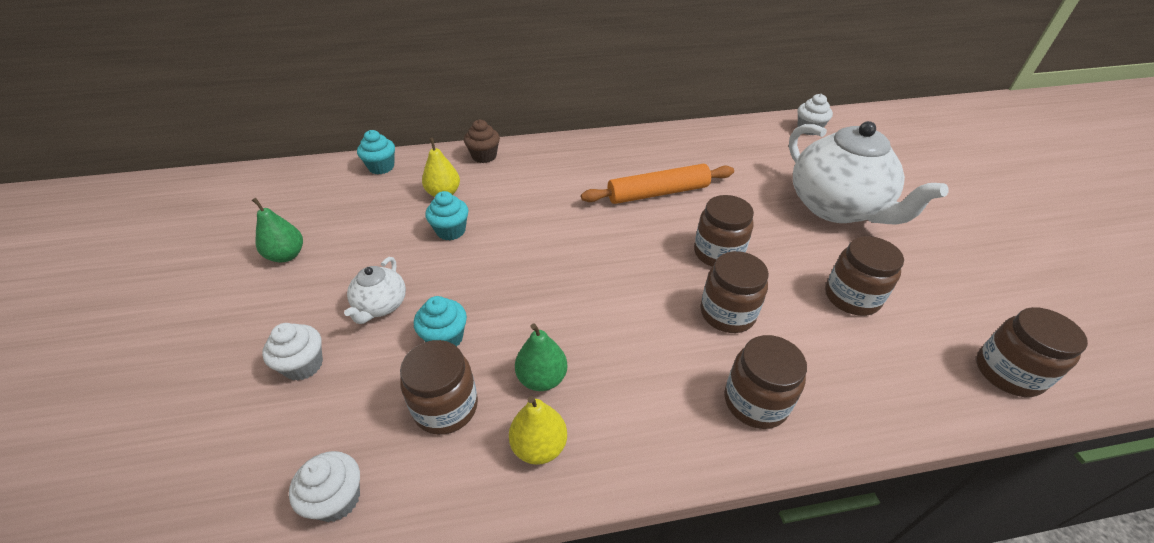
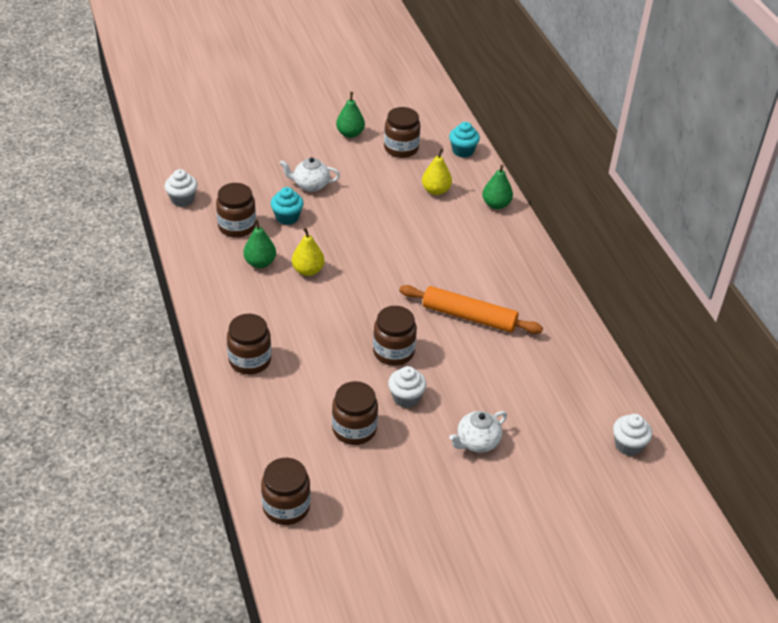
camera: 80 degrees right, 0 degrees up
(303, 365) = (261, 166): white cupcake -> white cupcake (406, 398)
(451, 231) = (391, 202): turquoise cupcake -> none
(484, 156) = (496, 204): brown cupcake -> green pear
(539, 446) = (214, 266): yellow pear -> yellow pear (308, 270)
(658, 193) = (469, 316): orange rolling pin -> orange rolling pin turned 45 degrees counterclockwise
(727, 313) = (326, 352): brown jar -> brown jar (401, 148)
(836, 208) = (477, 442): white teapot -> white teapot, size x0.46

